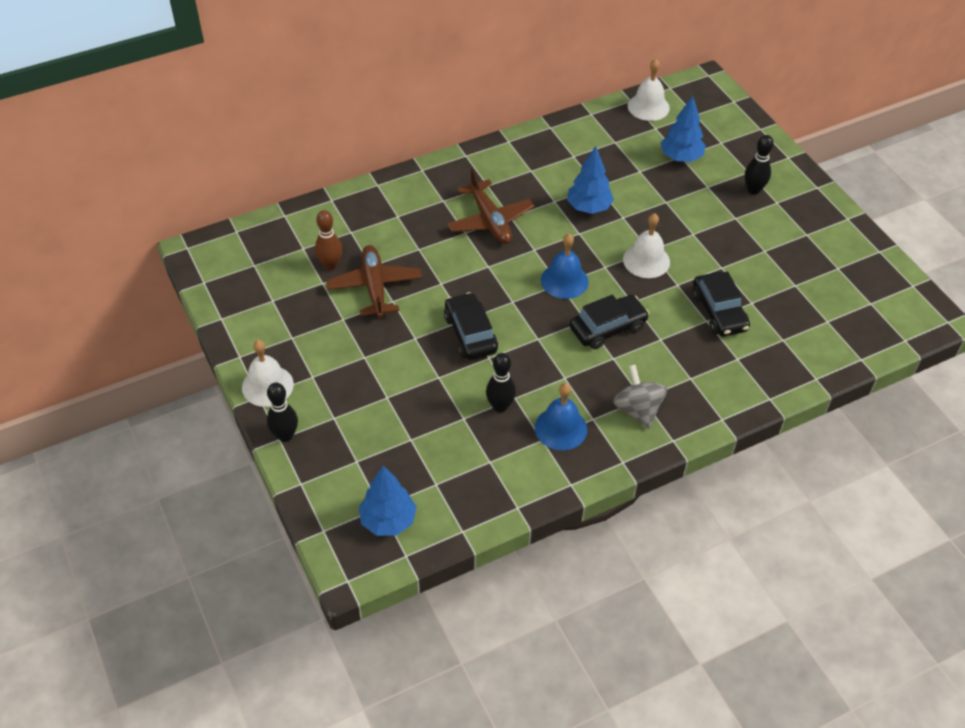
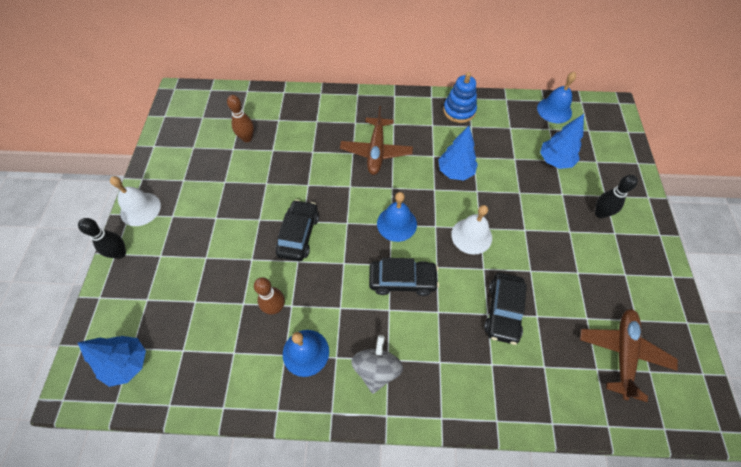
camera: 30 degrees right, 10 degrees up
(374, 287) = (262, 167): brown plane -> brown plane (622, 353)
(500, 406) = (275, 308): black bowling pin -> brown bowling pin
(549, 145) = (459, 111): none -> blue stacking toy
(648, 107) = (554, 110): white bell -> blue bell

